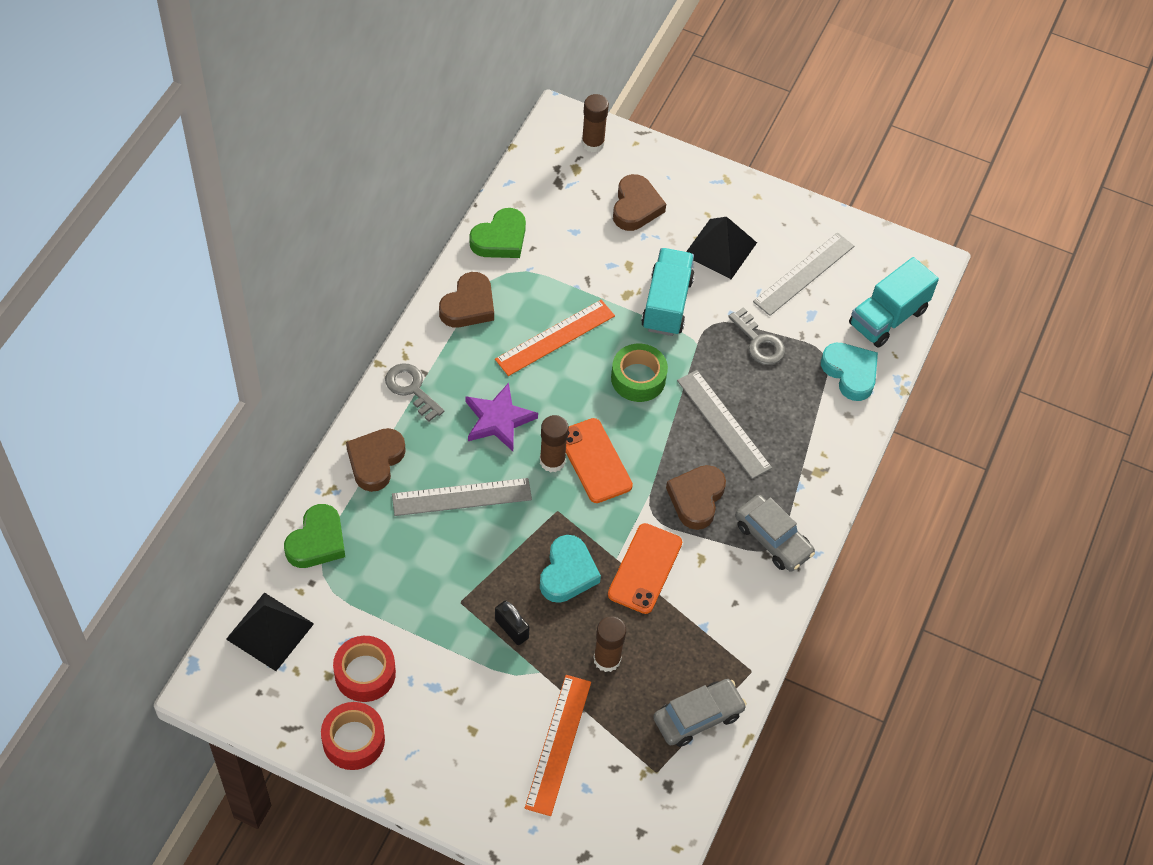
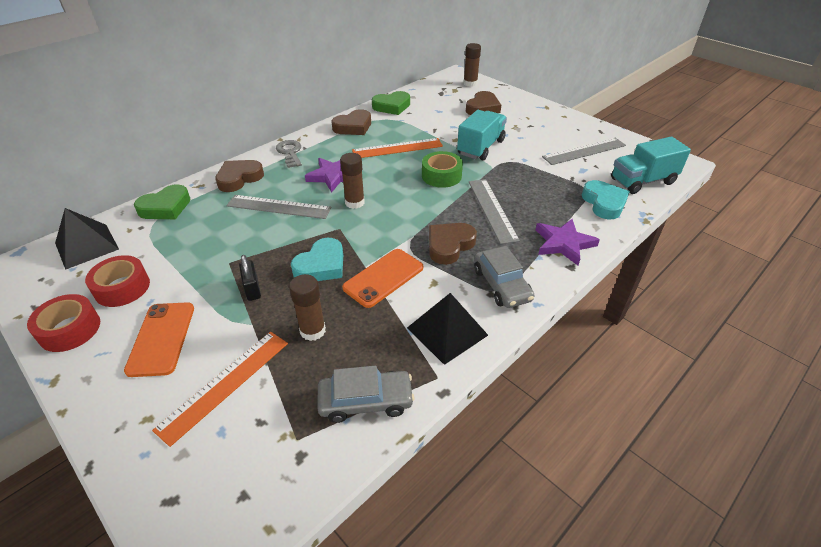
camera: 25 degrees right, 15 degrees down
(594, 461) = (384, 209): orange phone -> orange phone (161, 338)
(720, 249) = (529, 131): black pyramid -> black pyramid (447, 331)
(759, 342) = (538, 175): grey key -> none
(821, 457) = (563, 243): none -> purple star

